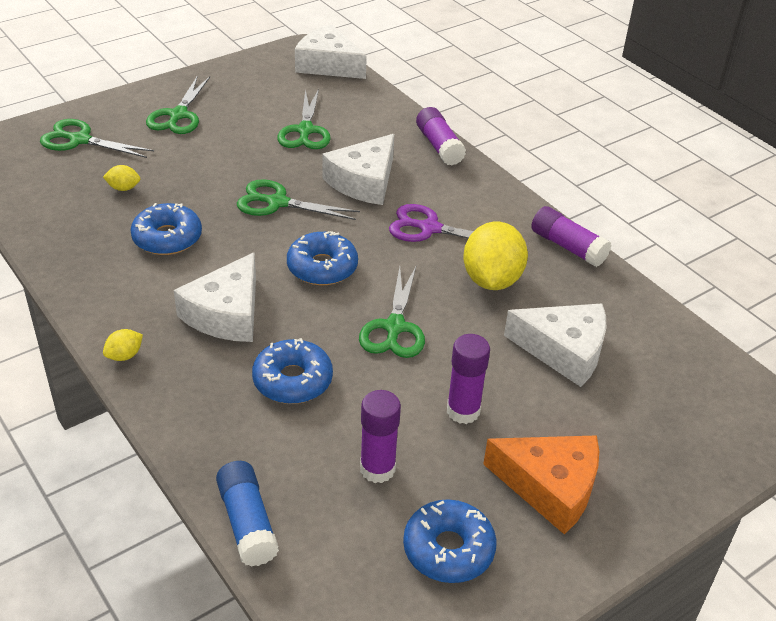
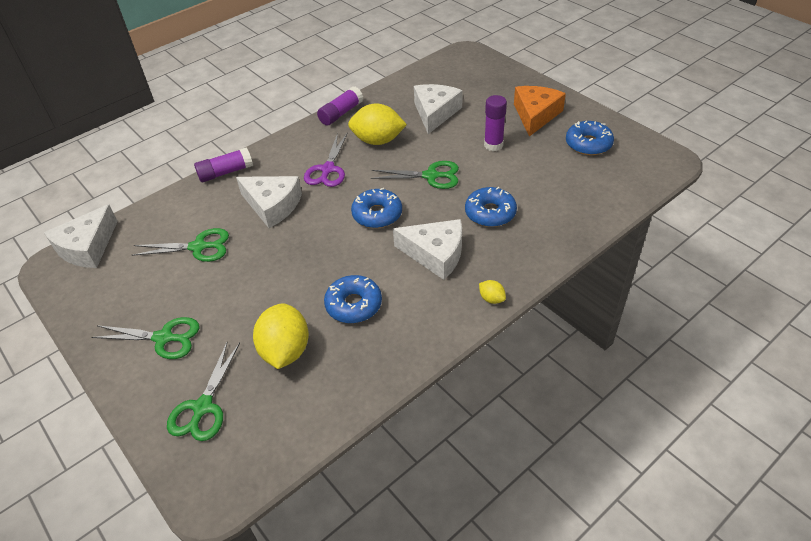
camera: 90 degrees left, 5 degrees up
(123, 188) = (285, 351): yellow lemon -> yellow lemon, size x2.25
(247, 523) = (604, 215): blue glue stick -> none
(277, 202) = (302, 248): green scissors -> none
(377, 469) = (547, 172): purple glue stick -> none

